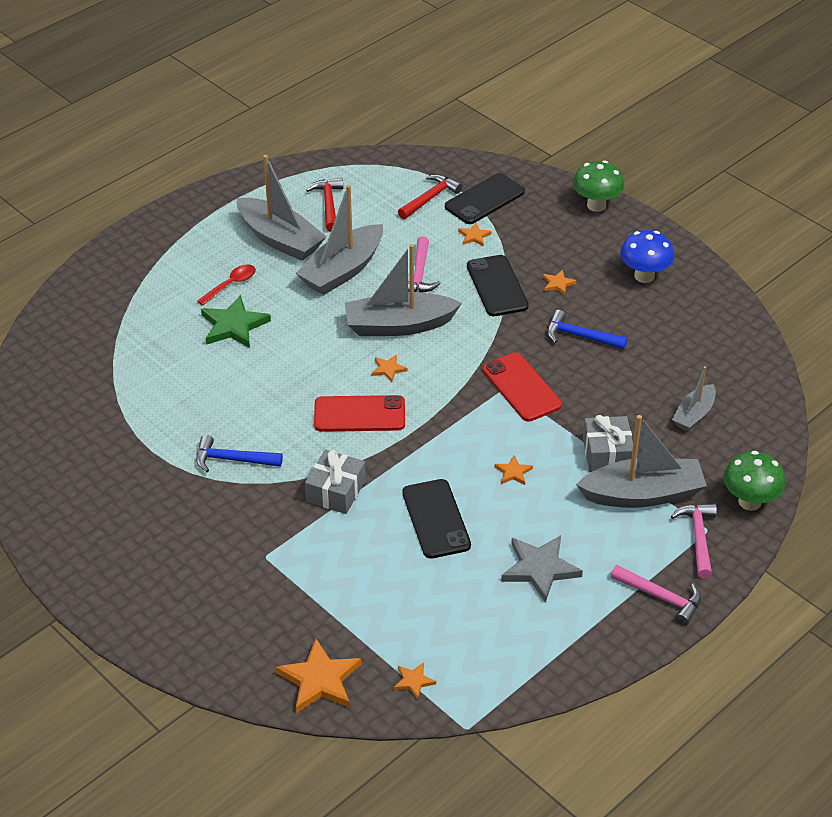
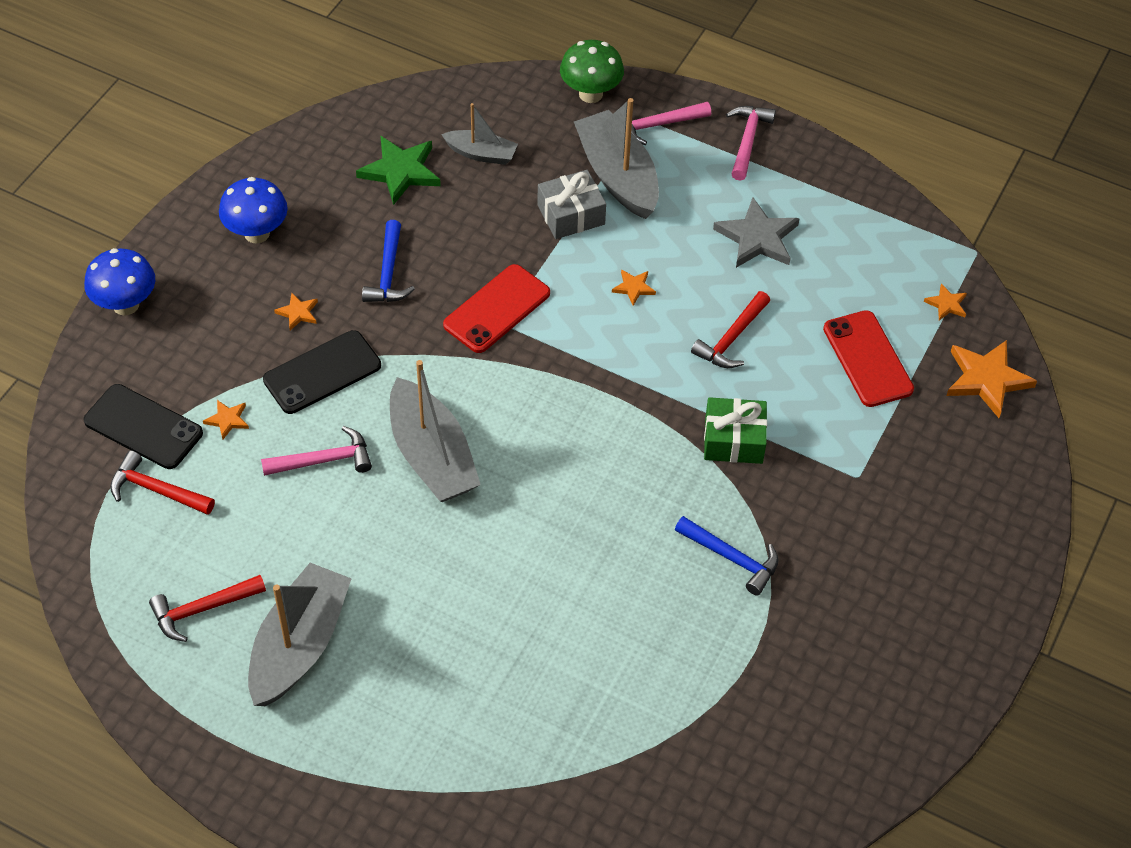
camera: 110 degrees left, 10 degrees up
(231, 285) = (416, 673): red spoon -> none
(232, 460) = (732, 558): blue hammer -> blue hammer turned 45 degrees counterclockwise
(233, 326) = (497, 640): green star -> green star (400, 171)
(336, 491) = (733, 440): grey gift -> green gift
(342, 270) = (344, 548): grey boat -> none
(359, 414) = (604, 452): red phone -> red phone (867, 359)
(388, 369) = (515, 445): orange star -> none
(436, 519) = (732, 338): black phone -> red hammer
(596, 205) = (126, 305): green mushroom -> blue mushroom

